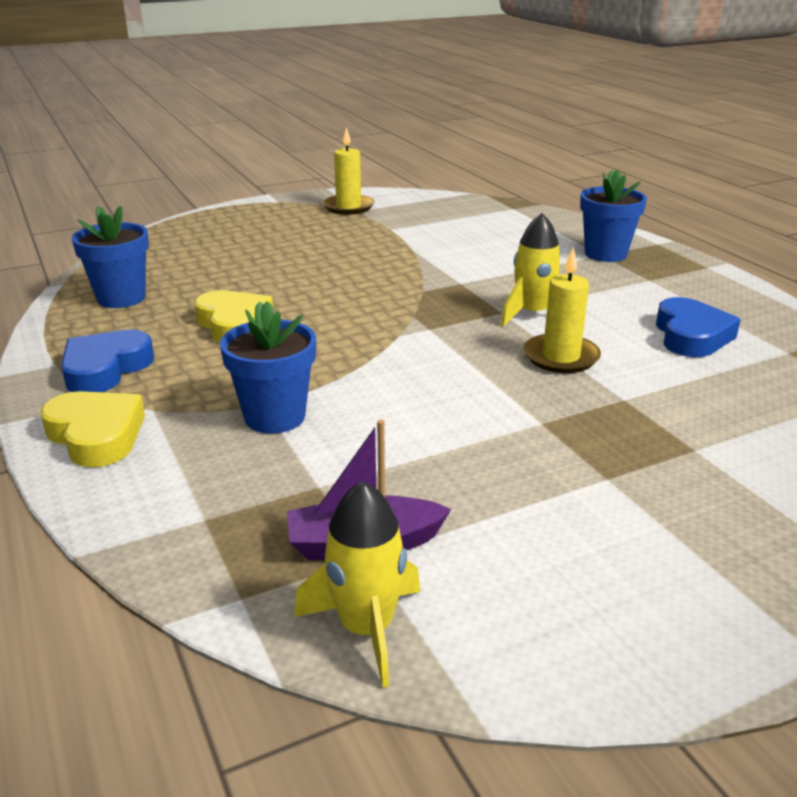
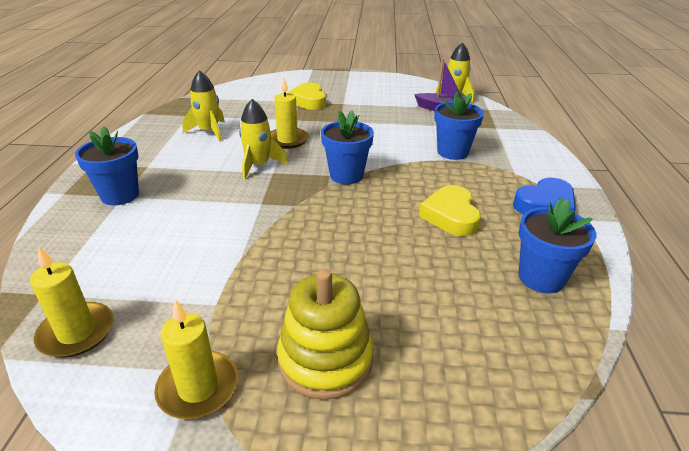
camera: 150 degrees left, 5 degrees up
(96, 435) = (544, 167): yellow heart -> yellow heart (308, 101)
(283, 227) = (325, 359): none -> yellow stacking toy
(405, 333) = (346, 175): none -> blue flower pot
(455, 204) = (77, 332): none -> yellow candle
(691, 336) = (209, 131): blue heart -> yellow rocket

